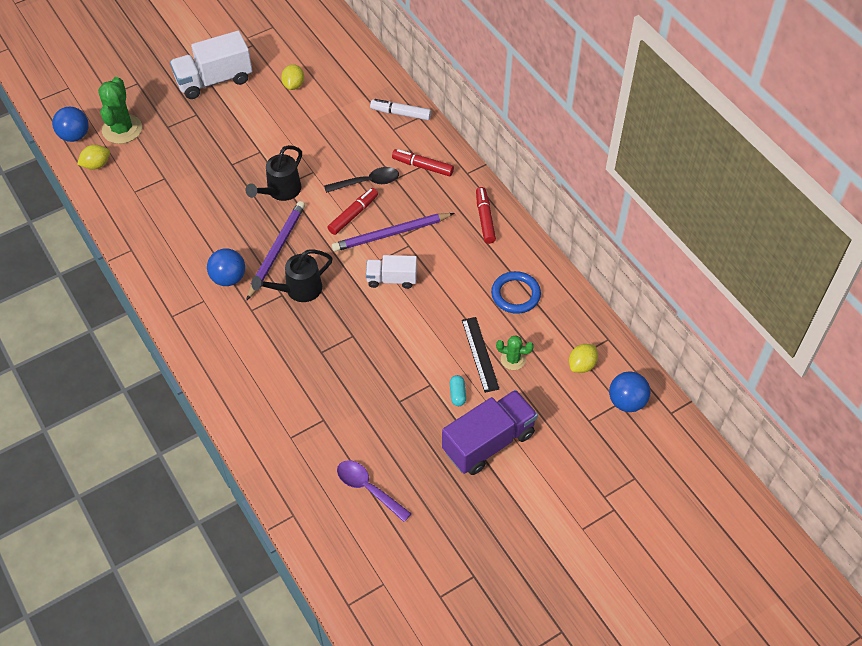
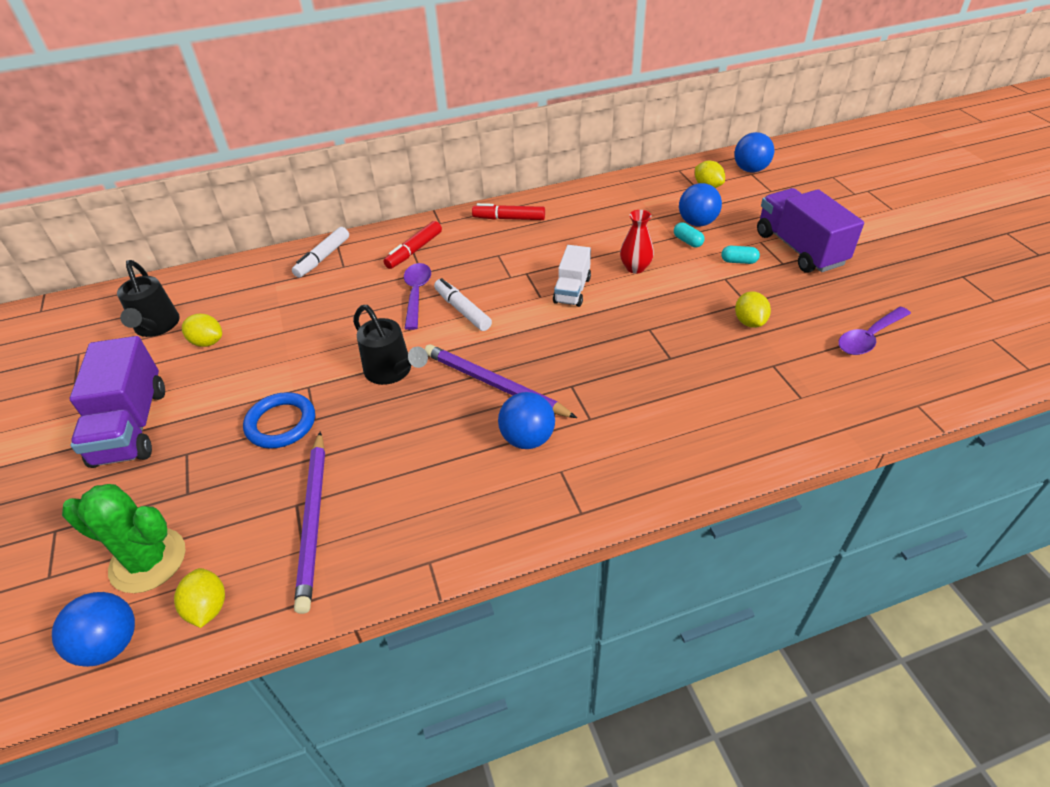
camera: 75 degrees left, 10 degrees down
(214, 80) = (131, 426): white truck -> purple truck
(298, 290) = (567, 369): black watering can -> black watering can (156, 327)
(353, 215) = (462, 310): red marker -> white marker
(367, 182) = (416, 294): black spoon -> purple spoon
(373, 403) = (749, 322): none -> yellow lemon
(391, 234) = (505, 284): purple pencil -> purple pencil (314, 520)
(431, 318) = (635, 268): none -> red vase
(480, 354) = (687, 241): black ruler -> turquoise capsule
(513, 359) = (697, 223): green cactus -> blue ball
(515, 294) = (615, 212): blue ring -> blue ring (281, 423)

